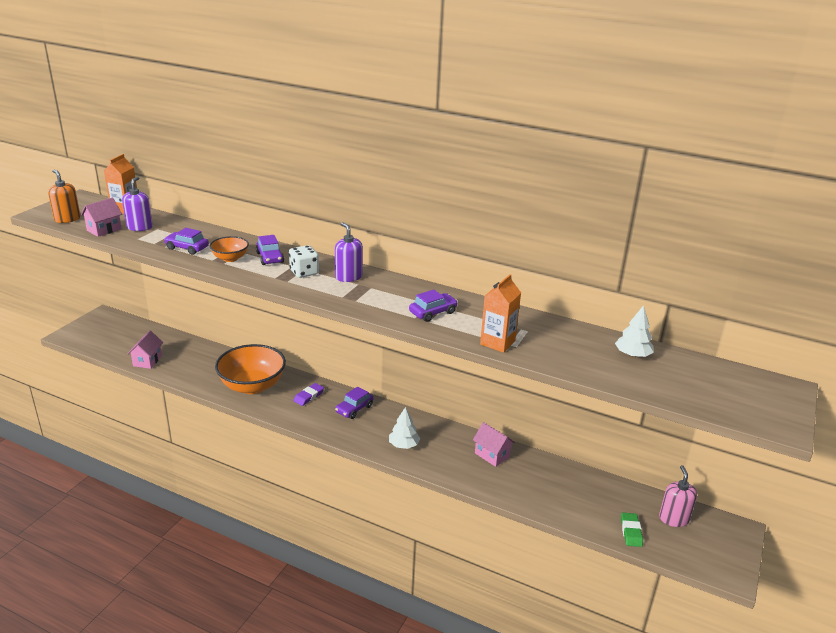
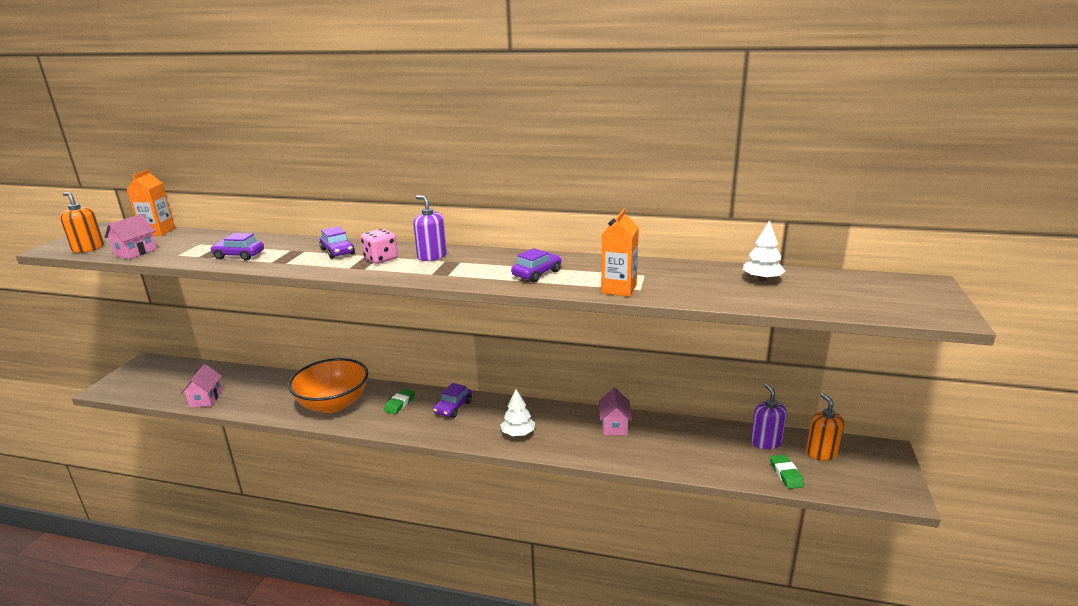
camera: 10 degrees left, 5 degrees down
(140, 227) = (178, 245): purple soap dispenser -> purple soap dispenser (766, 442)
(230, 258) = (292, 258): orange bowl -> none
(304, 272) = (381, 259): white dice -> pink dice
(309, 396) = (399, 404): purple eraser -> green eraser
(492, 455) = (614, 426): pink house -> pink house turned 60 degrees clockwise
(673, 519) = (821, 453): pink soap dispenser -> orange soap dispenser

